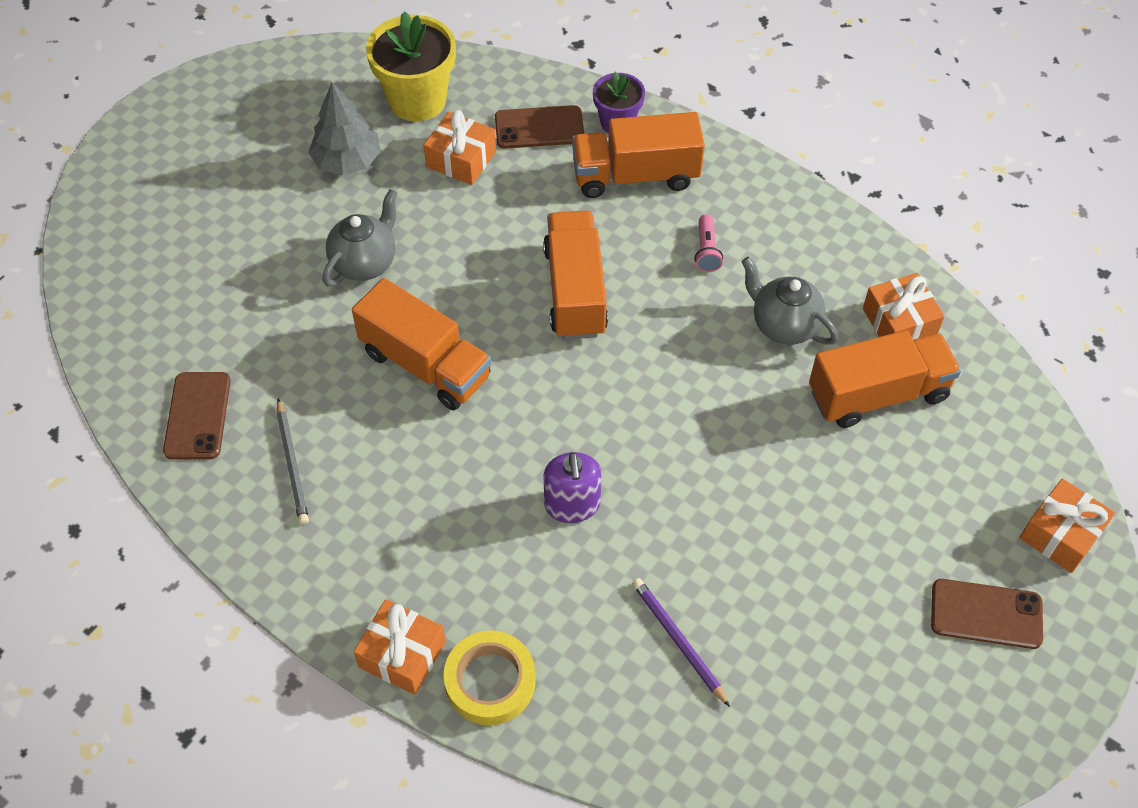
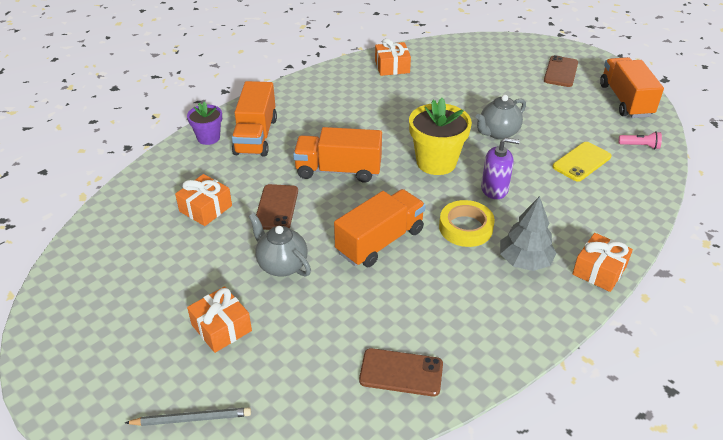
camera: 80 degrees left, 15 degrees down
(292, 464) = (452, 316): grey pencil -> grey pencil (192, 419)
(347, 161) = (178, 268): grey tree -> grey tree (525, 261)
(417, 100) = (136, 225): yellow flower pot -> yellow flower pot (436, 162)
(490, 681) = (613, 234): yellow tape -> yellow tape (465, 227)
(539, 128) = (195, 170): brown phone -> brown phone (276, 207)
(678, 641) = (581, 162): purple pencil -> yellow phone
(706, 251) = (324, 118): pink flashlight -> pink flashlight (640, 146)
(784, 325) = (385, 100): grey teapot -> grey teapot (498, 133)
(878, 394) = (435, 80): orange truck -> orange truck (625, 100)
(1061, 534) = (519, 47): orange gift -> orange gift (221, 328)

